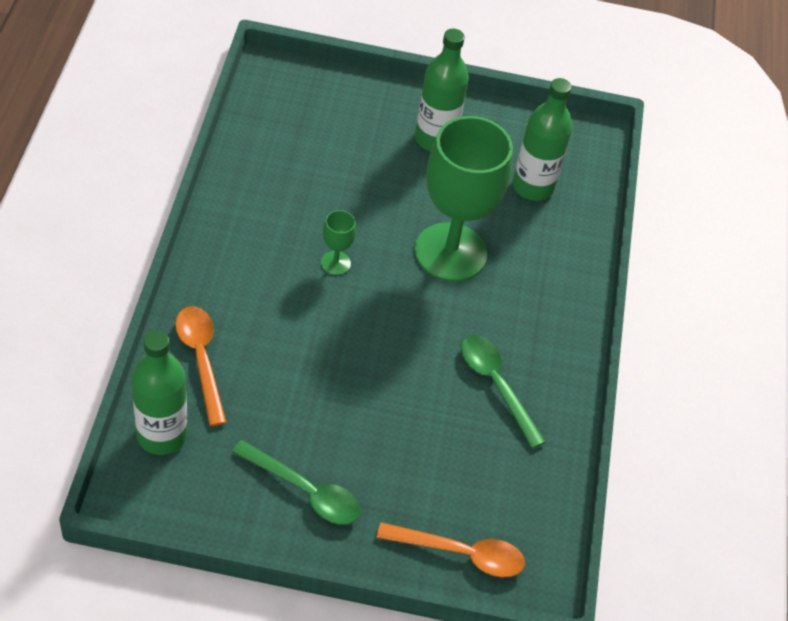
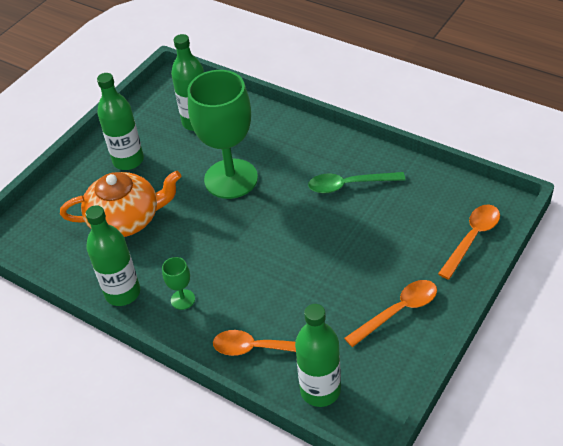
camera: 55 degrees left, 5 degrees down
(233, 202) = (122, 293): none -> green bottle
(304, 491) = (398, 311): green spoon -> orange spoon
(335, 263) = (210, 244): green goblet -> green goblet (183, 299)
(341, 169) = (126, 219): none -> orange teapot

